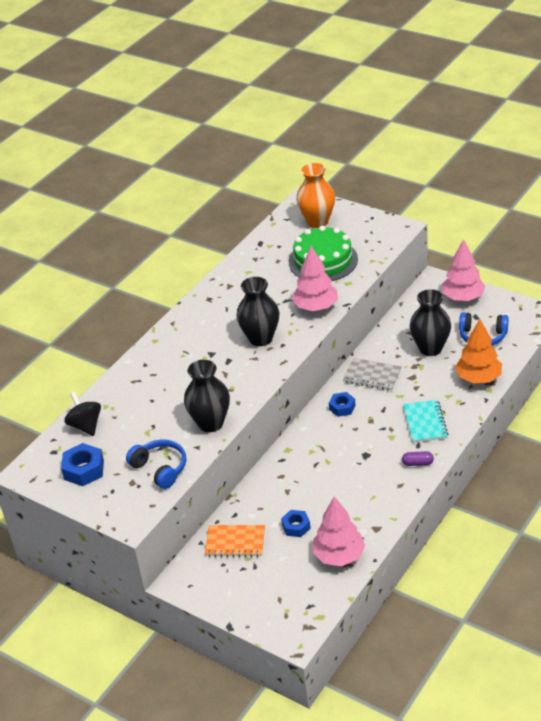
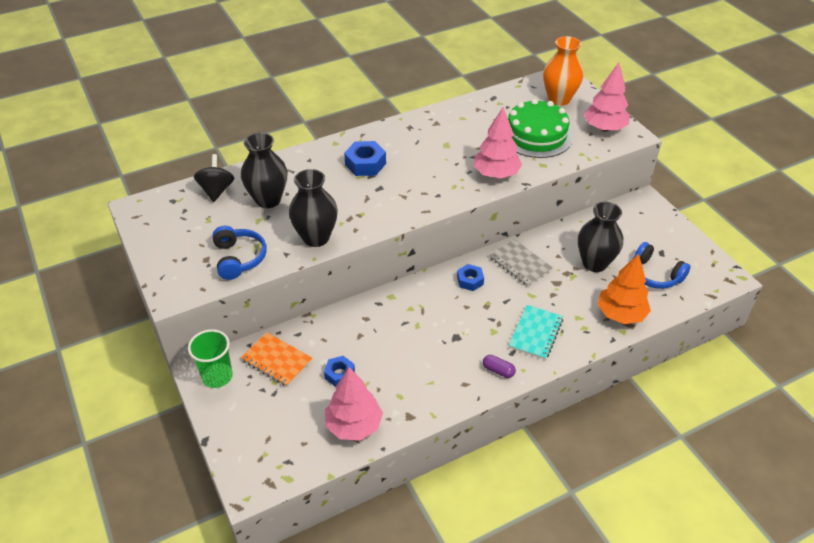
camera: 25 degrees right, 5 degrees up
(84, 470) = (180, 228): blue nut -> blue nut (365, 164)
(196, 578) = (217, 376): none -> green cup
(260, 338) = (424, 181): black vase -> black vase (268, 200)
(463, 297) = (661, 229): pink tree -> pink tree (604, 128)

